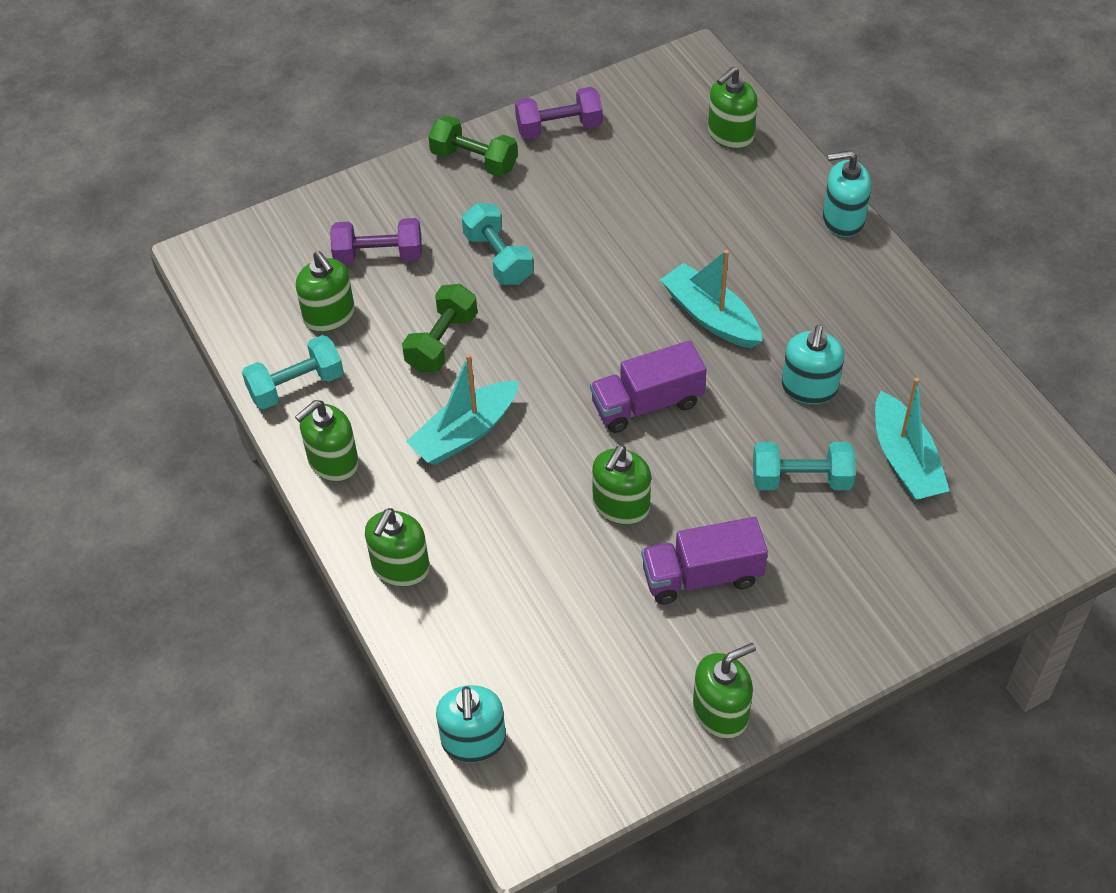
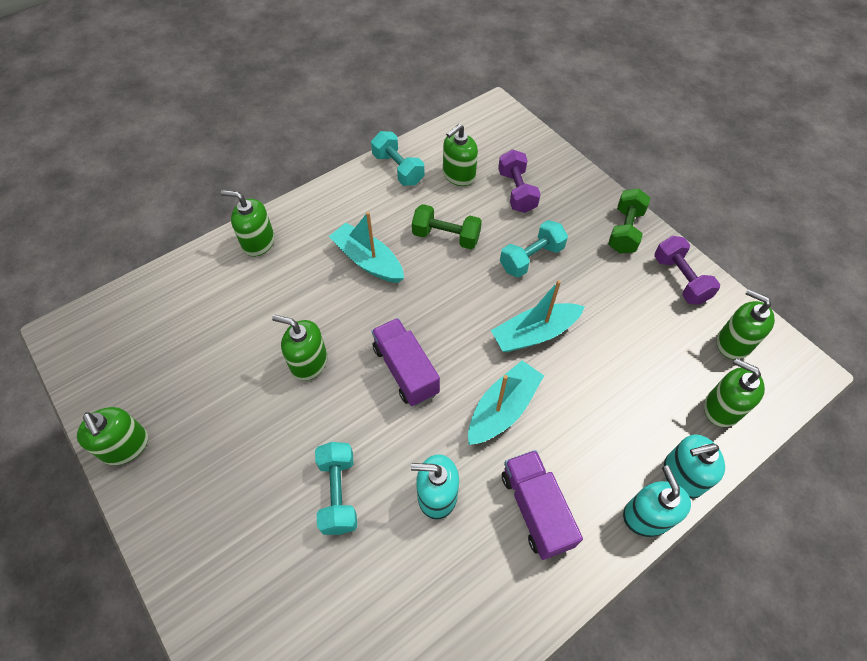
camera: 80 degrees right, 5 degrees up
(333, 462) = (339, 196): green soap dispenser -> green soap dispenser (733, 343)
(473, 740) = (126, 298): turquoise soap dispenser -> turquoise soap dispenser (682, 475)
(702, 576) = (245, 423): purple truck -> purple truck (535, 509)
(905, 460) = (364, 586): turquoise boat -> turquoise boat (534, 333)

